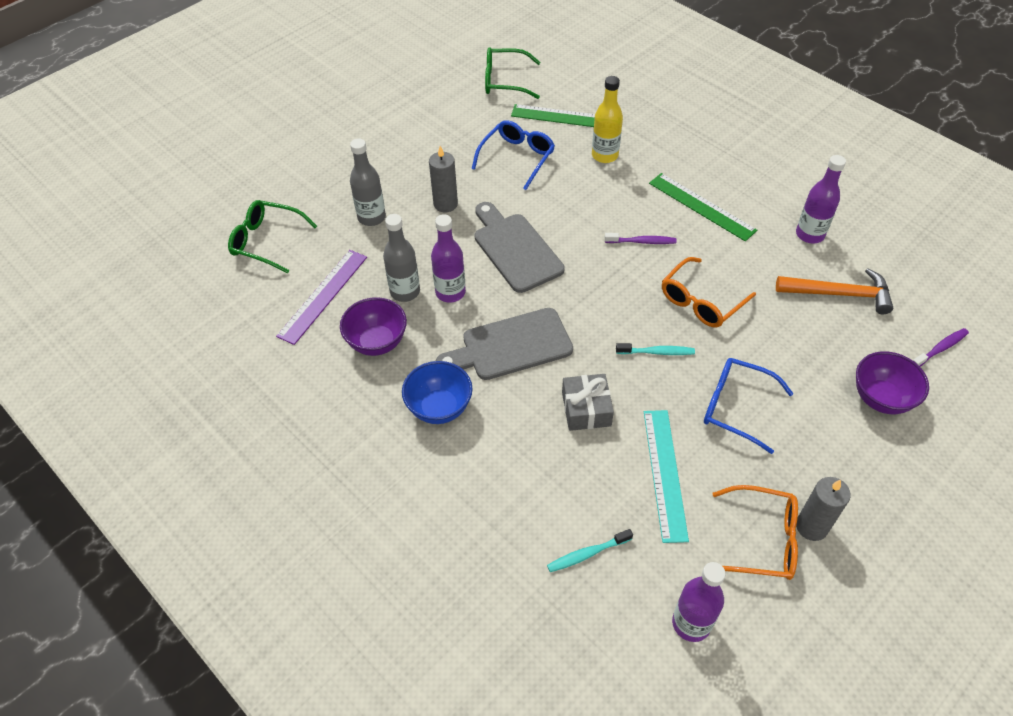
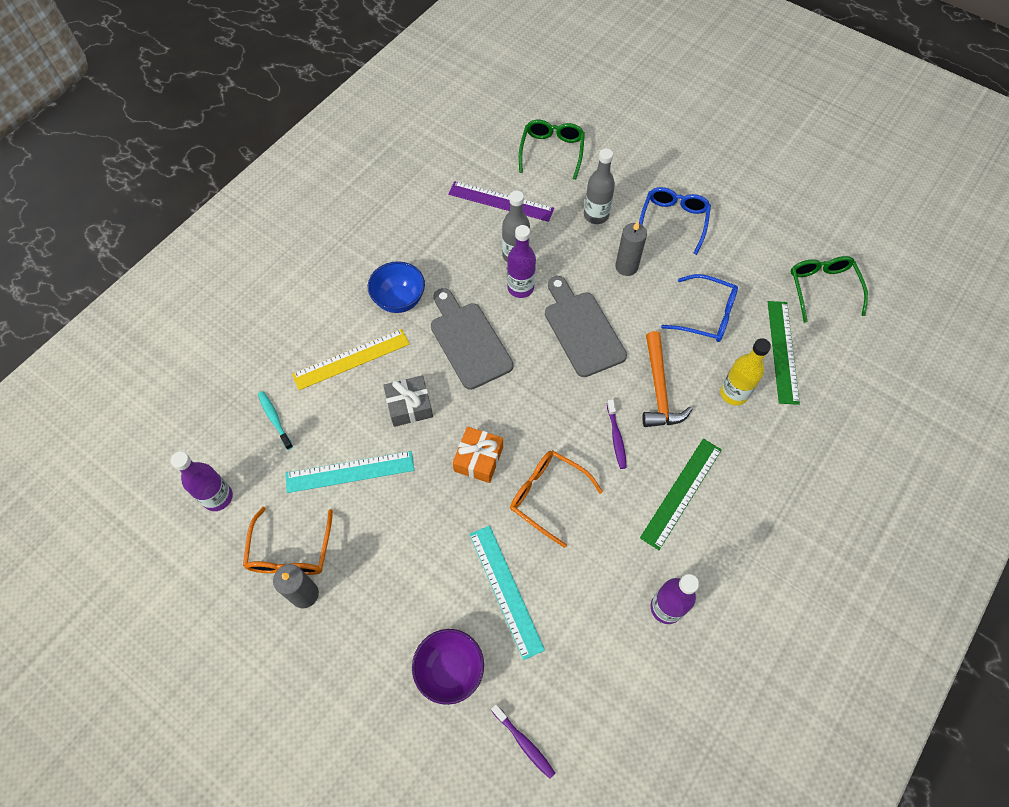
camera: 80 degrees right, 10 degrees up
(377, 342) = (458, 247): purple bowl -> none
(514, 464) = (351, 359): none -> yellow ruler
(515, 249) = (582, 330): grey cutting board -> grey cutting board turned 75 degrees counterclockwise
(657, 352) = (478, 459): turquoise toothbrush -> orange gift
(736, 407) = (424, 529): blue glasses -> blue glasses (673, 221)
(799, 345) = (506, 590): none -> turquoise ruler
(839, 294) = (583, 636): orange hammer -> orange hammer (658, 389)

